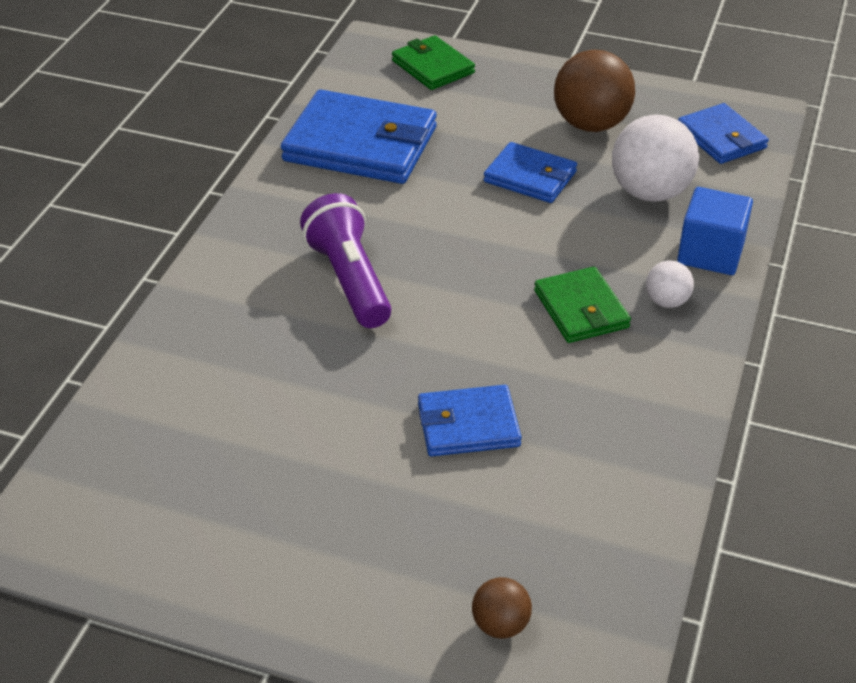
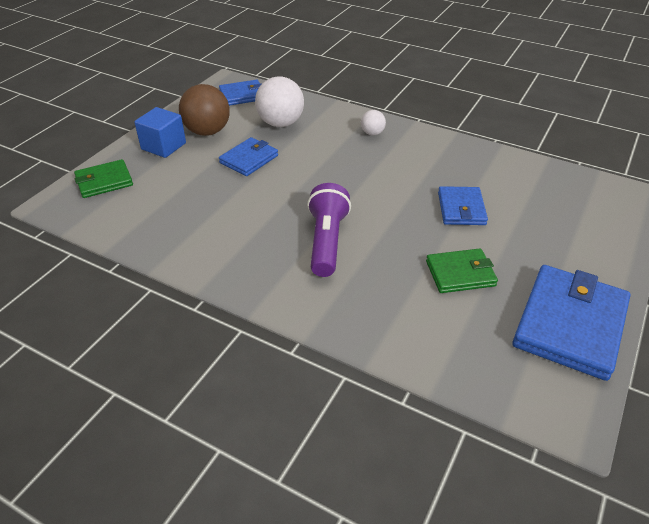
camera: 80 degrees left, 0 degrees up
(349, 280) = (326, 241): purple flashlight -> purple flashlight turned 105 degrees clockwise
(360, 144) = (178, 223): blue wallet -> blue wallet (569, 324)
(500, 625) = (598, 215): brown ball -> none
(581, 309) = (373, 159): green wallet -> green wallet (460, 273)
(710, 253) = (338, 115): blue cube -> blue cube (163, 146)

